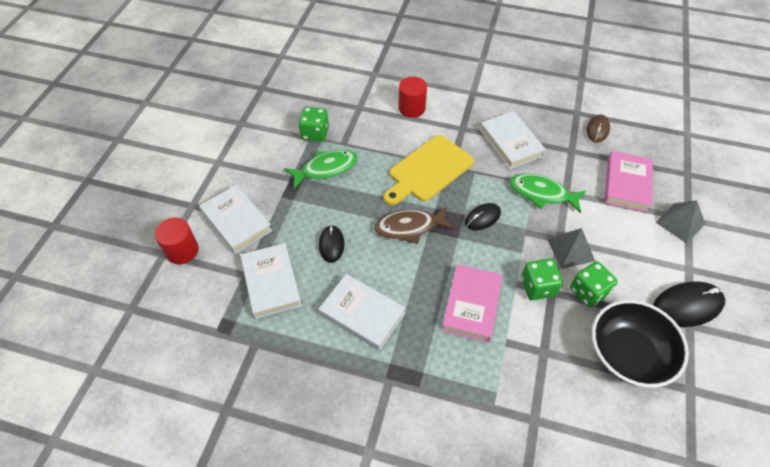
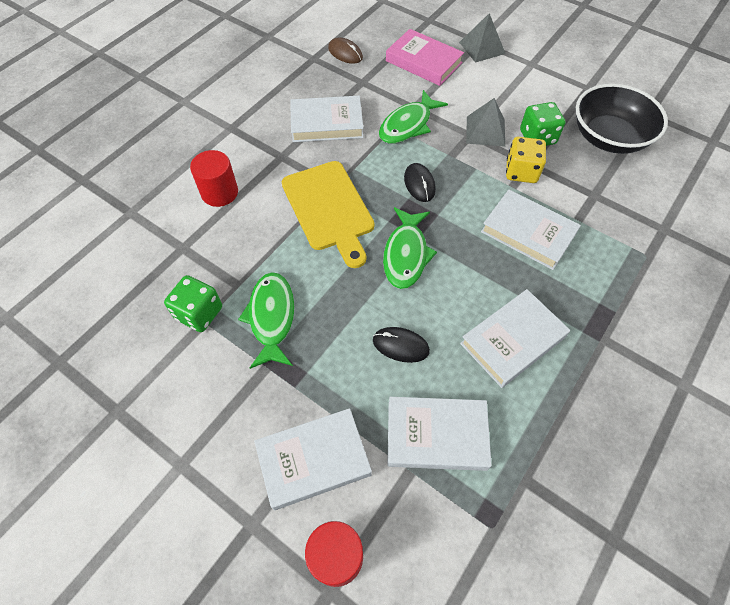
camera: 70 degrees left, 5 degrees up
(409, 227) = (406, 254): brown fish -> green fish
(471, 305) = (528, 233): pink book -> white book
(537, 287) = (521, 172): green dice -> yellow dice
(687, 305) = (569, 80): black mouse -> none

